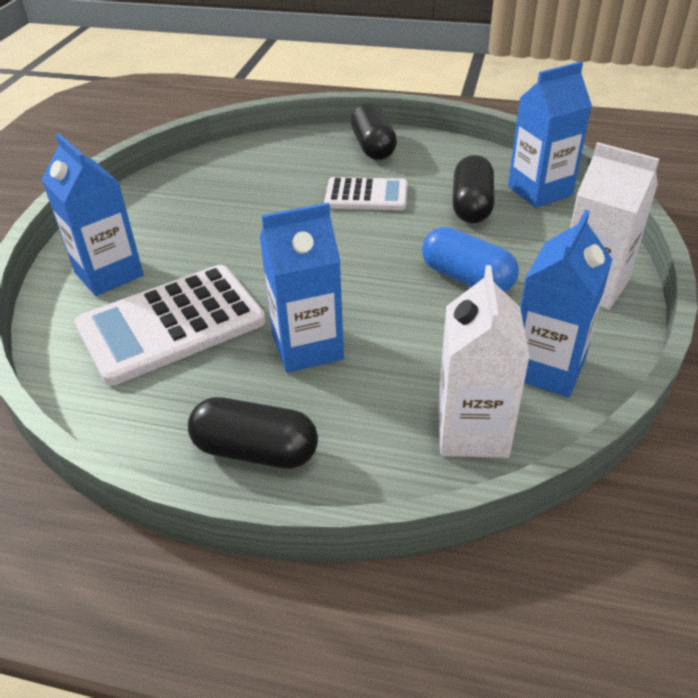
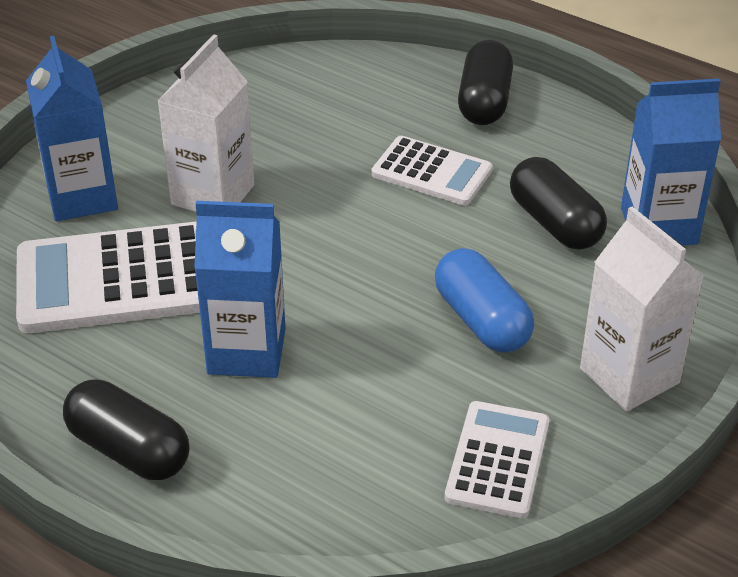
camera: 20 degrees right, 0 degrees up
(472, 205) = (555, 223): black capsule -> black capsule turned 60 degrees counterclockwise
(472, 431) = (364, 503): white carton -> white carton (212, 195)
(547, 368) = (498, 460): blue carton -> white calculator

